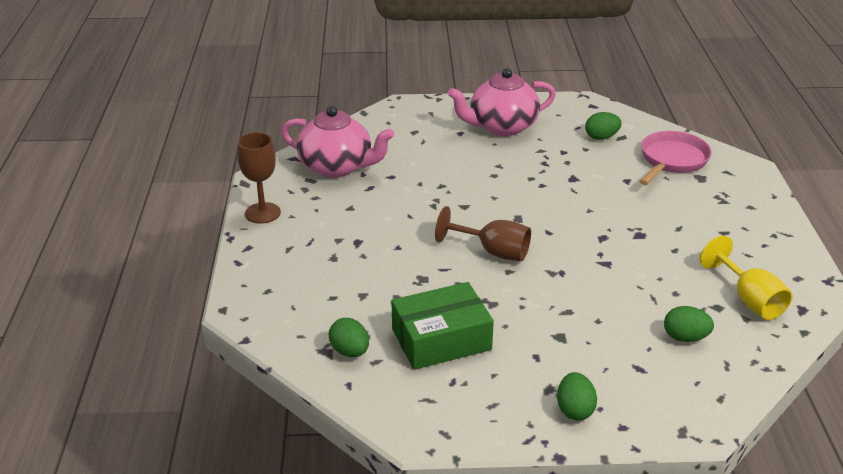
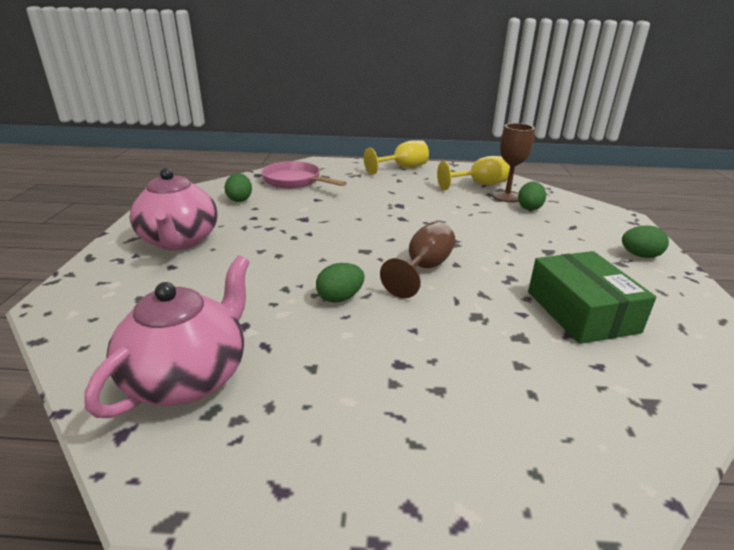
camera: 85 degrees left, 5 degrees down
(263, 213) = (298, 483): brown goblet -> brown goblet (507, 196)
(350, 351) = (638, 381): green egg -> green egg (340, 298)
(775, 234) = (402, 168): none -> yellow goblet

